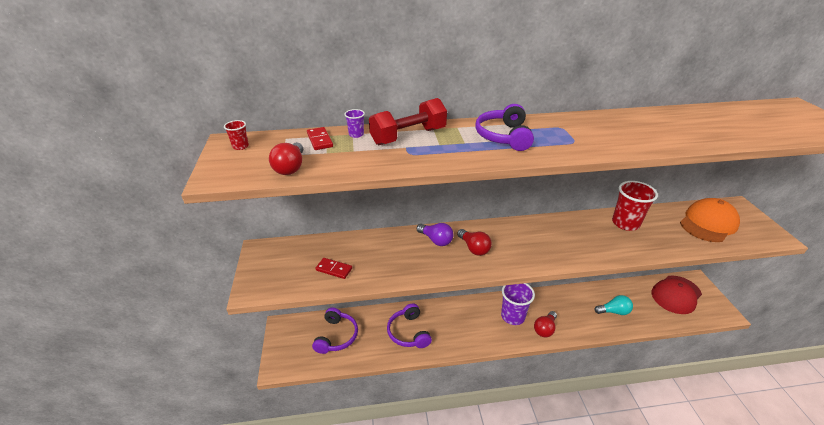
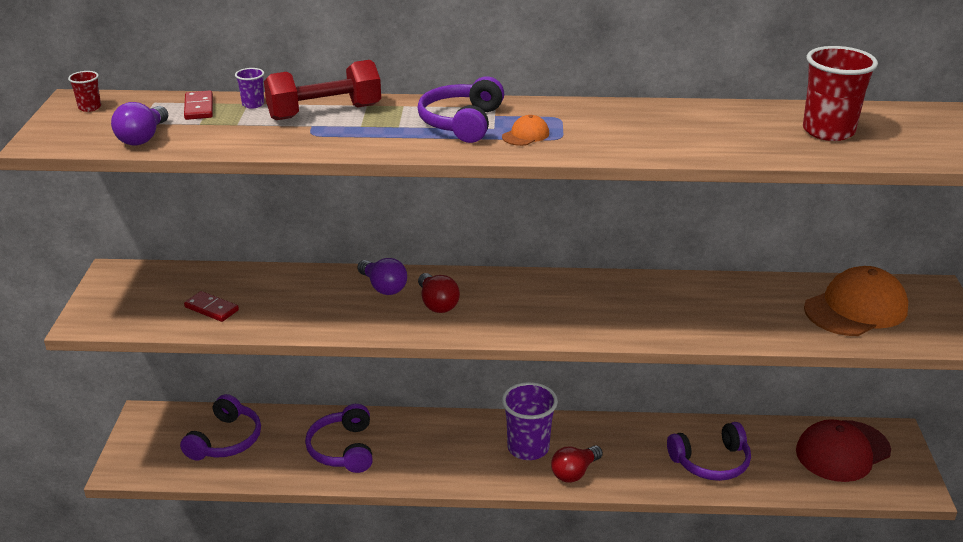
camera: 10 degrees right, 5 degrees down
(290, 167) = (143, 138): red light bulb -> purple light bulb
(551, 142) = (525, 135): none -> orange cap
(614, 311) = (711, 462): turquoise light bulb -> purple headphones
(625, 223) = (709, 295): red cup -> red cup (828, 131)

